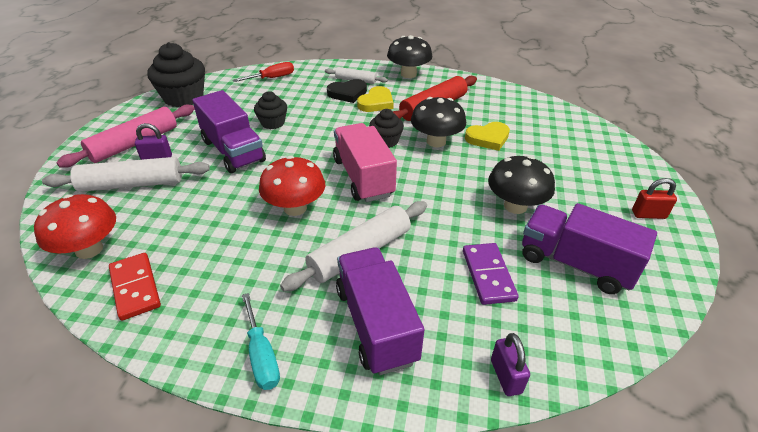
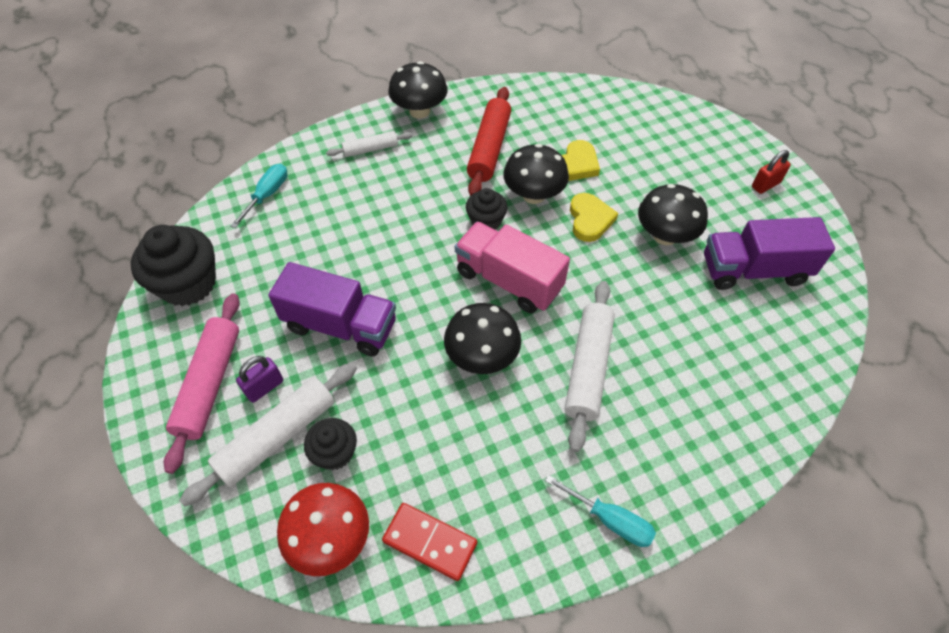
camera: 35 degrees left, 15 degrees up
(272, 78) = (267, 195): red screwdriver -> turquoise screwdriver
(273, 123) = (342, 262): black cupcake -> black cupcake (335, 453)
(295, 208) = (482, 356): red mushroom -> black mushroom
(347, 93) = (381, 174): black heart -> none
(376, 103) = (426, 172): yellow heart -> yellow heart (590, 219)
(376, 324) = (665, 428): purple truck -> none
(488, 275) = (704, 323): purple domino -> none
(506, 376) = (788, 407): purple padlock -> none

